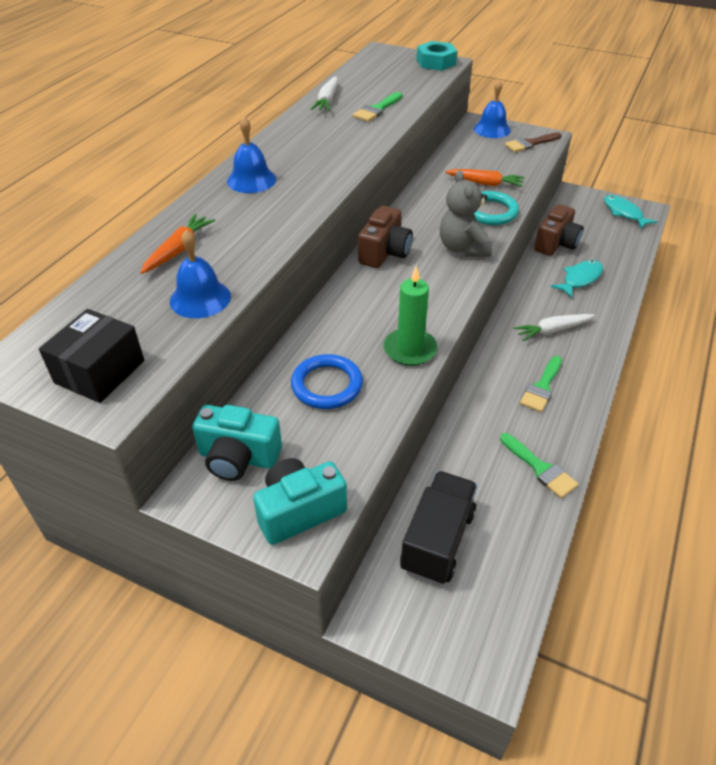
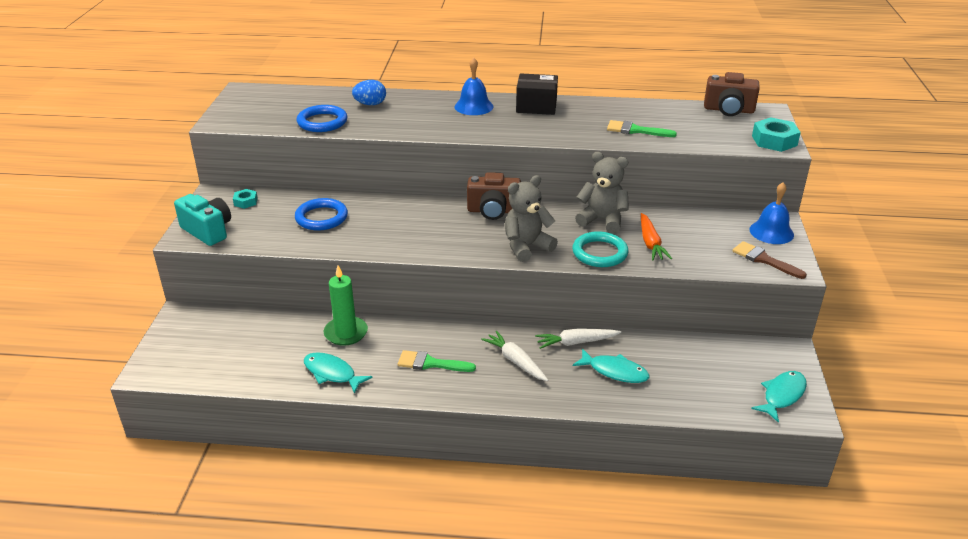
camera: 70 degrees right, 10 degrees down
(100, 372) = (245, 112): black box -> black box (536, 106)
(179, 250) = (370, 104): orange carrot -> blue egg
(200, 298) = (322, 122): blue bell -> blue ring
(238, 458) = (245, 202): turquoise camera -> turquoise nut
(327, 100) = (630, 107): white carrot -> white carrot (576, 342)
(410, 349) = (374, 243): green candle -> green candle (346, 333)
(436, 196) = (602, 220): none -> grey teddy bear
(437, 540) = (247, 332): black truck -> none
(540, 468) = (332, 373): green brush -> turquoise fish
(556, 244) = (668, 348): brown camera -> brown camera (728, 110)

